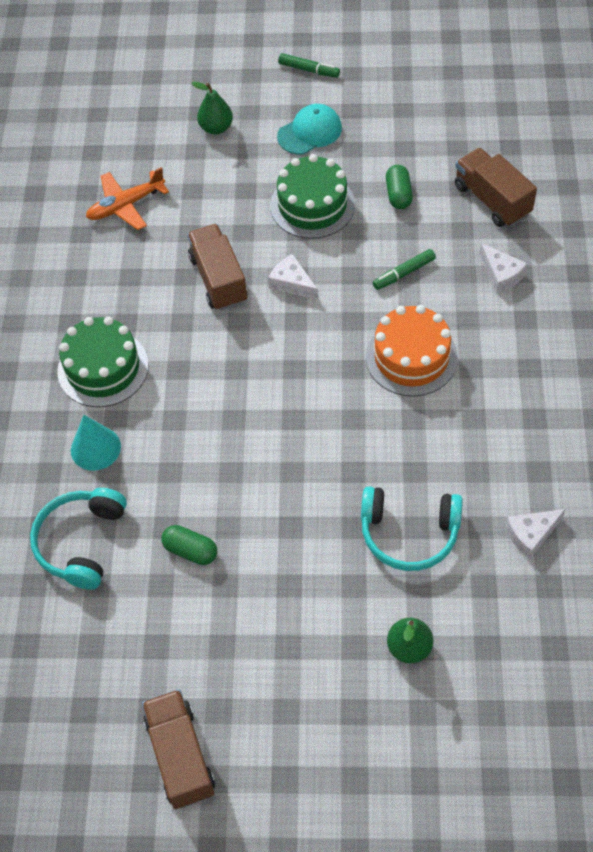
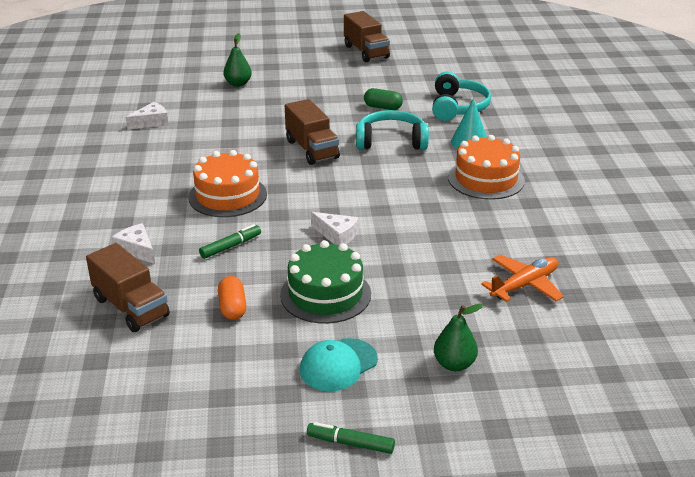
camera: 170 degrees right, 25 degrees down
(103, 368) = (486, 179): green cake -> orange cake
(218, 279) = (407, 235): brown truck -> brown truck (312, 149)
(398, 194) = (232, 308): green capsule -> orange capsule
(409, 534) = (235, 119): turquoise headphones -> turquoise headphones (391, 141)

